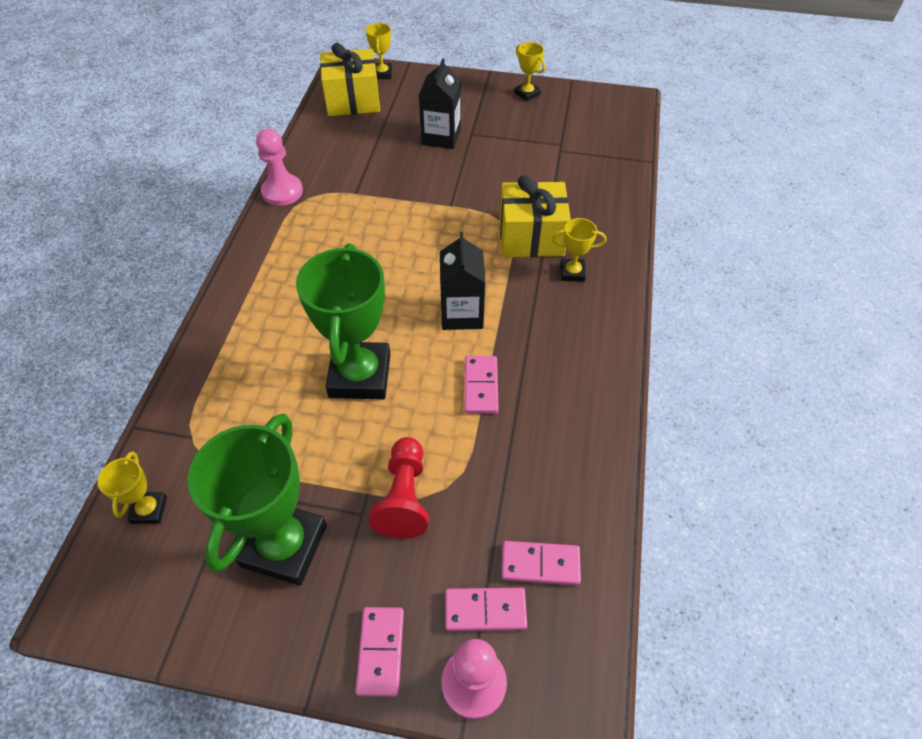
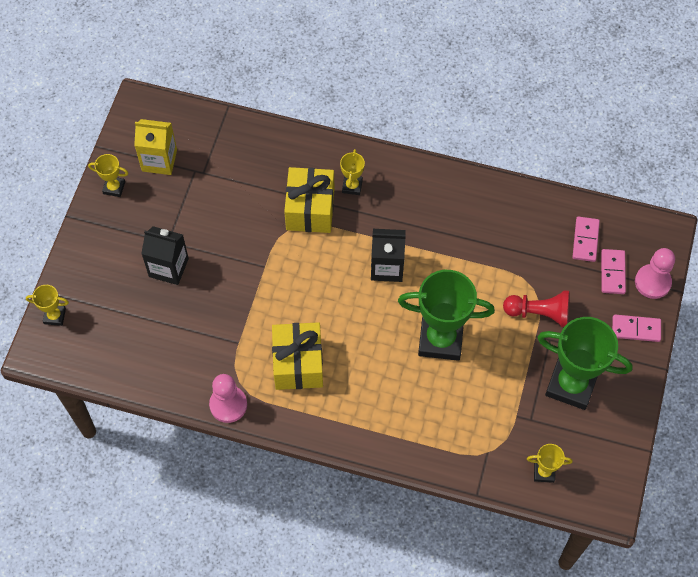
camera: 85 degrees left, 10 degrees up
(353, 100) = (97, 345): yellow gift -> yellow gift (298, 364)
(481, 386) = (455, 260): pink domino -> none
(527, 94) = (114, 188): yellow trophy -> yellow trophy turned 45 degrees clockwise
(567, 119) = (159, 160): none -> yellow carton

